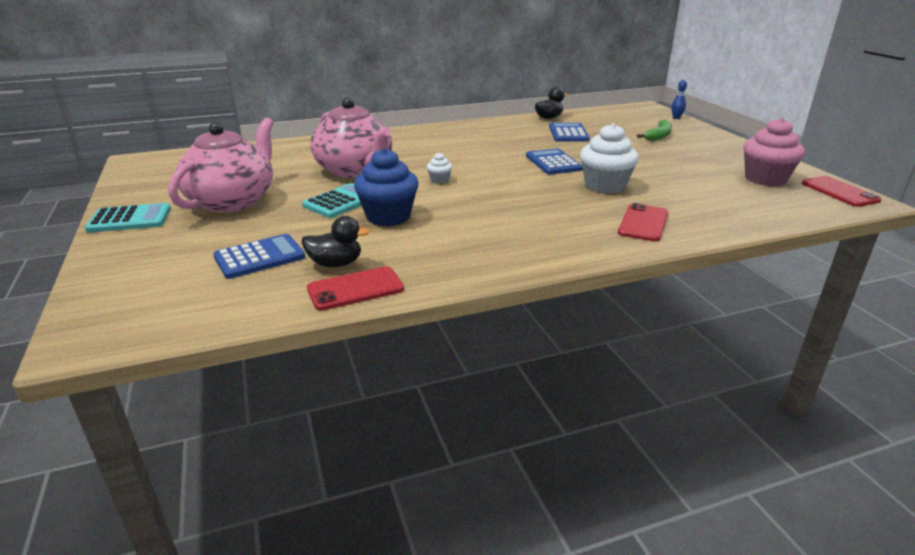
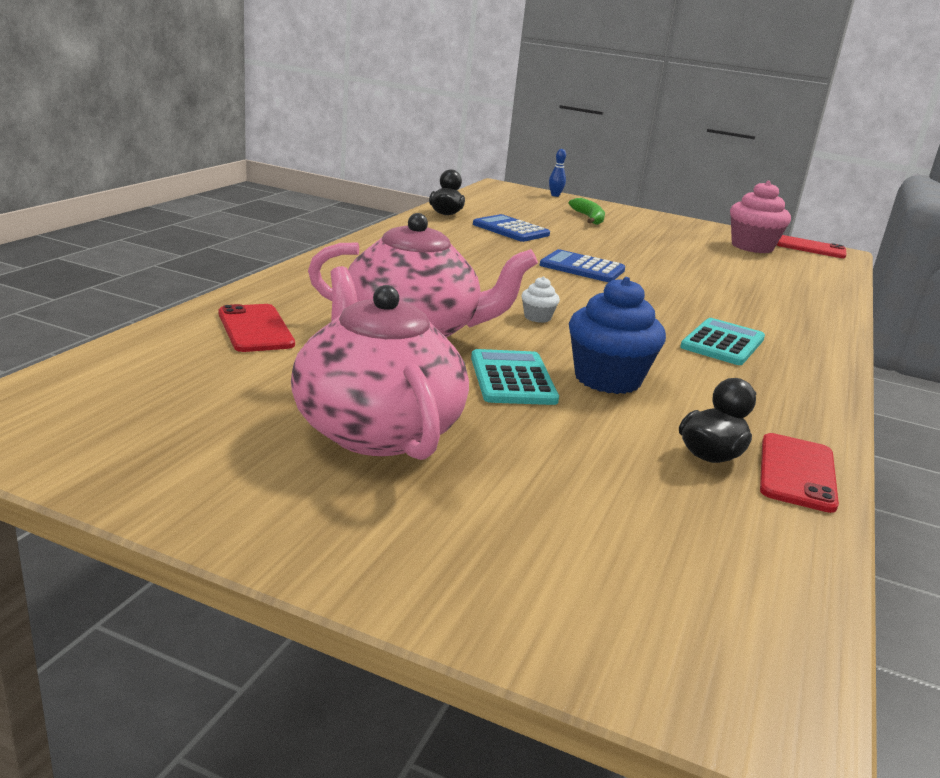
camera: 50 degrees left, 5 degrees down
(130, 219) = (297, 525): turquoise calculator -> turquoise calculator (722, 343)
(259, 257) = (626, 487): blue calculator -> none
(605, 186) = (680, 283): white cupcake -> none
(643, 223) = (788, 312): red phone -> red phone (255, 329)

